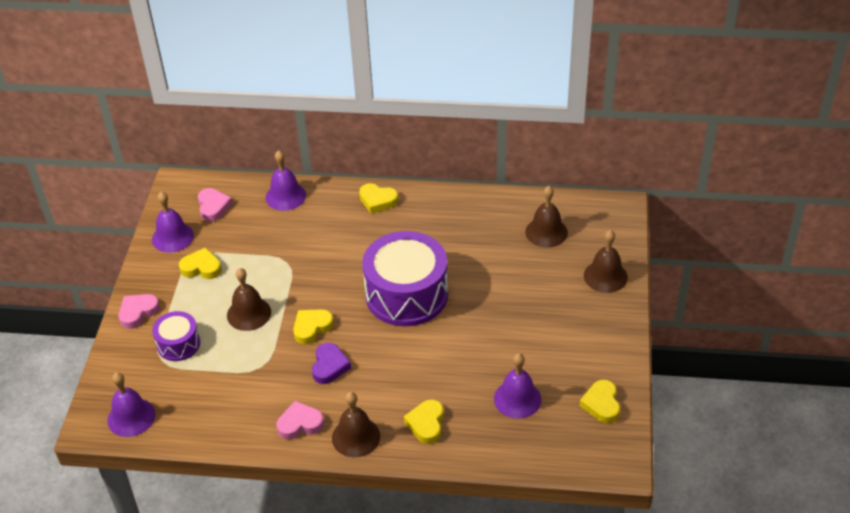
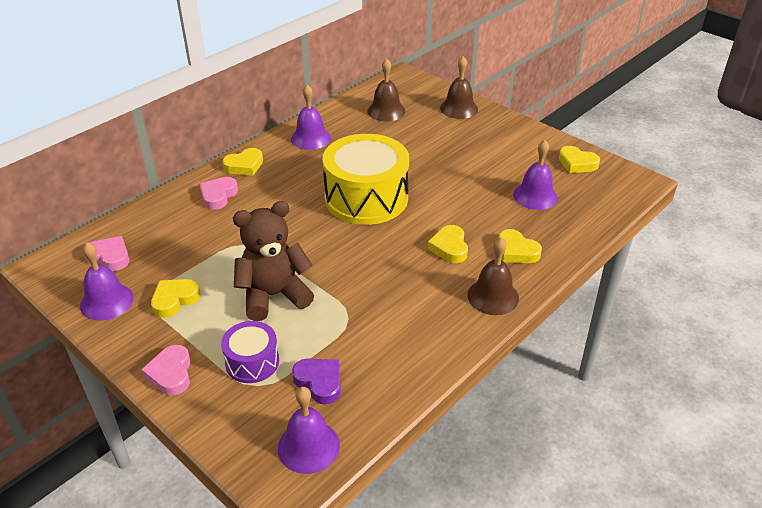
camera: 55 degrees left, 5 degrees down
(249, 313) = (274, 295): brown bell -> brown teddy bear
(285, 196) = (164, 209): purple bell -> purple bell (311, 138)
(300, 424) = (444, 323): pink heart -> pink heart (218, 196)
(312, 328) = (339, 265): yellow heart -> yellow heart (449, 247)
(329, 366) = (396, 275): purple heart -> purple heart (319, 382)
(406, 294) = (366, 198): purple drum -> yellow drum

